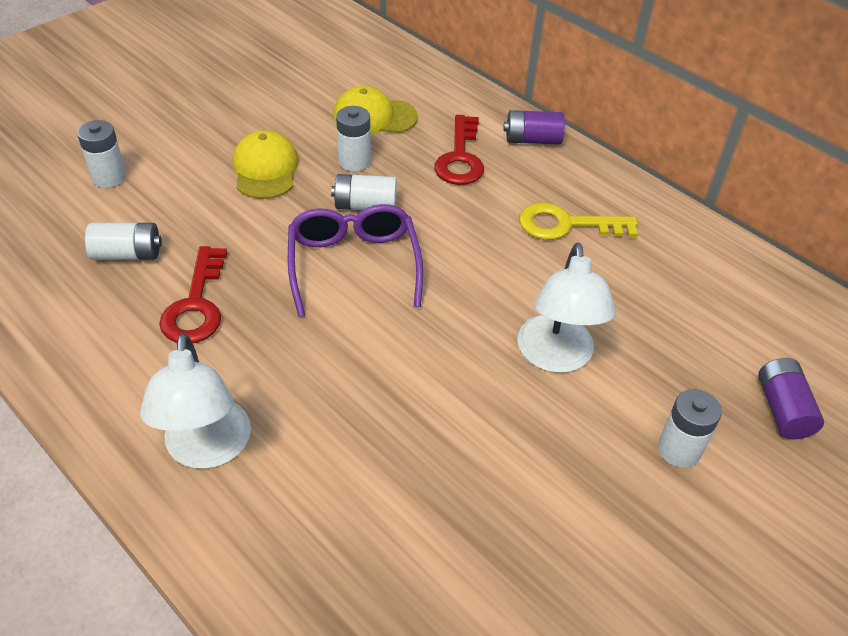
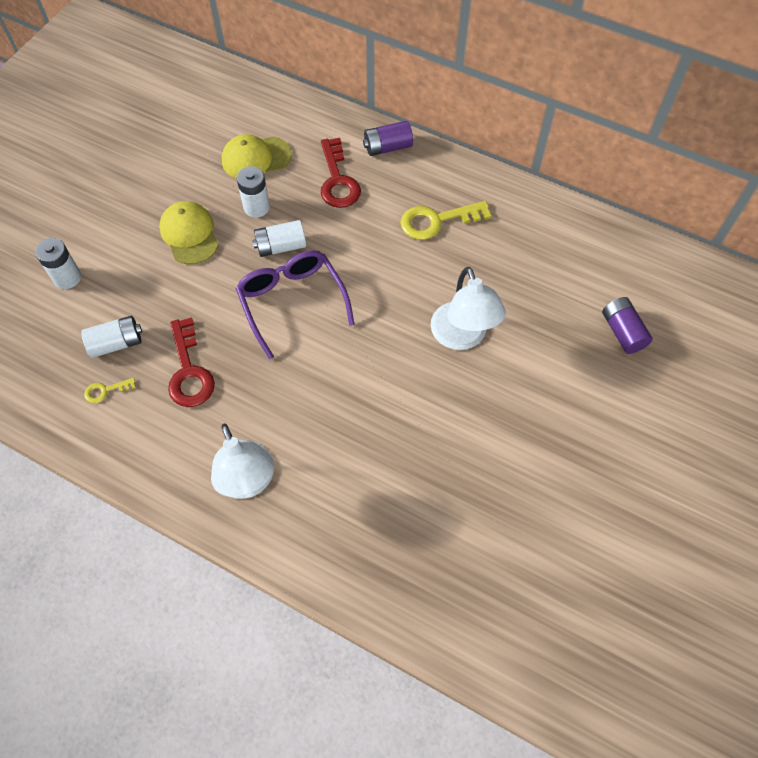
camera: 15 degrees left, 15 degrees up
(89, 299) = (106, 390): none -> yellow key
(679, 450) = (562, 383): white battery -> none

